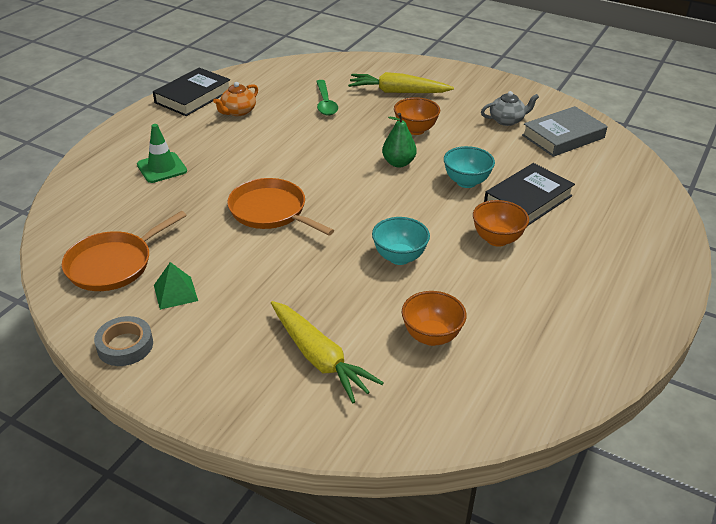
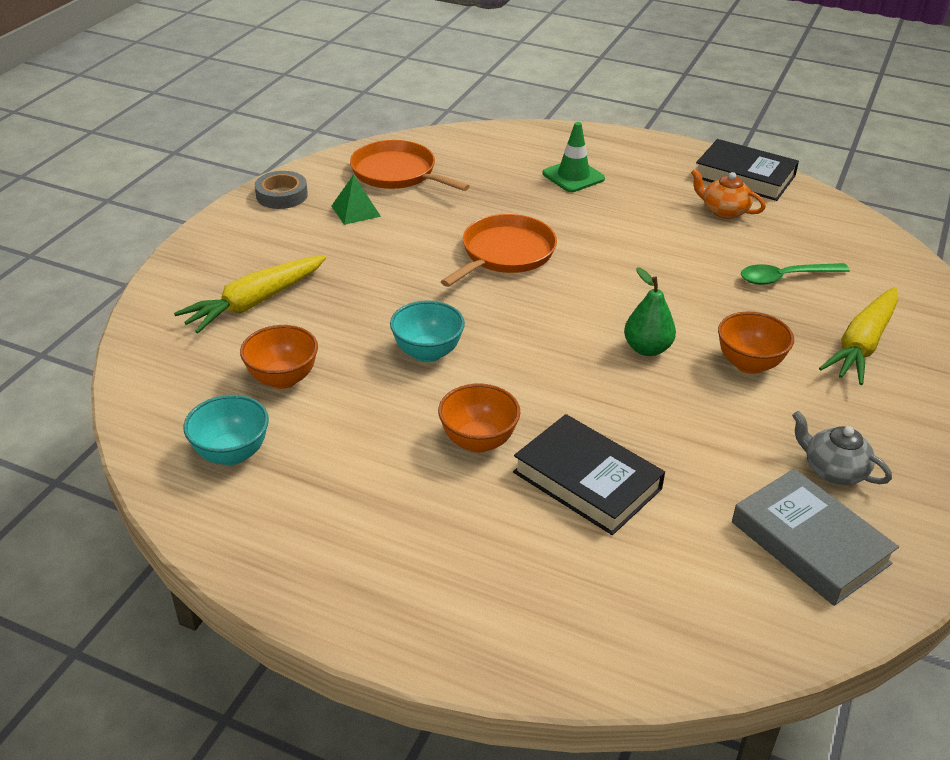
camera: 85 degrees right, 0 degrees up
(398, 92) = (862, 345): yellow carrot -> yellow carrot turned 150 degrees counterclockwise
(466, 182) = (617, 415): turquoise bowl -> turquoise bowl (231, 453)
(507, 120) = (833, 470): grey teapot -> grey teapot turned 150 degrees clockwise

